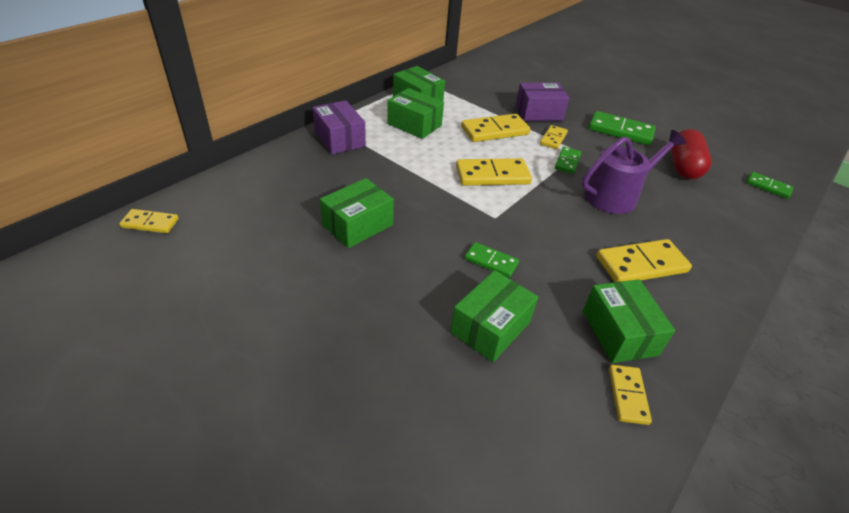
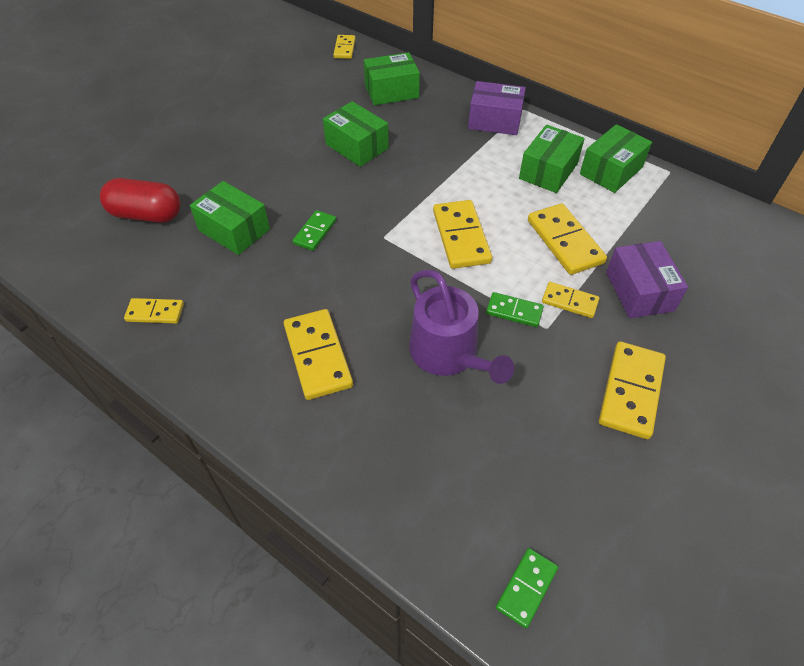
camera: 90 degrees right, 10 degrees up
(339, 139) = (494, 120): purple box -> purple box turned 45 degrees clockwise
(619, 332) = (222, 318): green box -> green box (391, 91)
(620, 131) = (631, 391): green domino -> yellow domino
(683, 167) = (548, 461): red capsule -> red capsule (146, 215)

